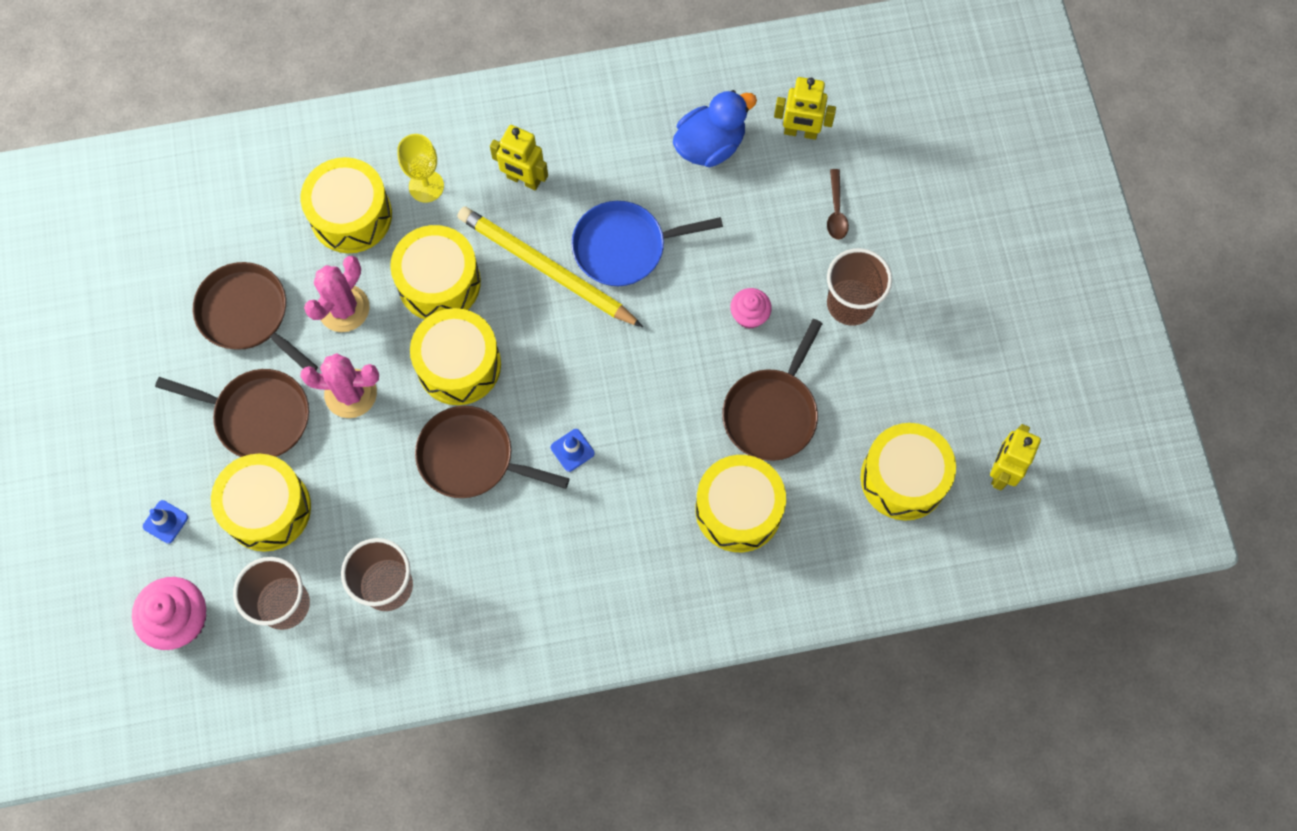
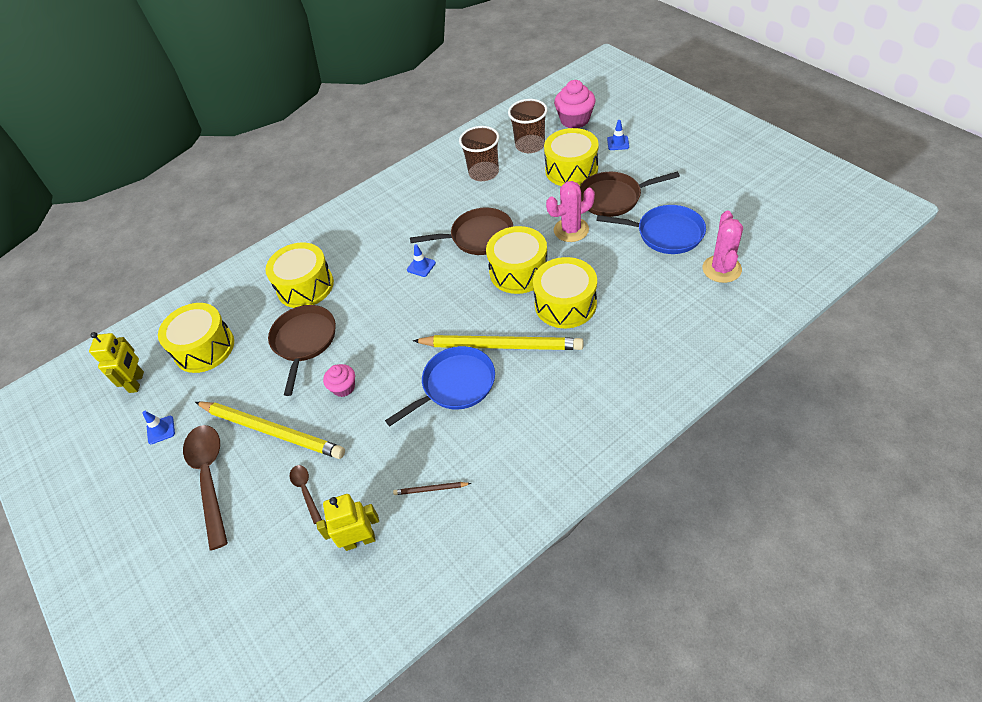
camera: 160 degrees right, 20 degrees down
(248, 314) = (666, 234): brown pan -> blue pan
(344, 308) = (612, 263): pink cactus -> pink cactus (721, 269)
(351, 215) = (655, 310): yellow drum -> none
(426, 186) = (621, 352): yellow goblet -> none
(523, 180) = (557, 390): yellow robot -> none
(710, 145) = (430, 489): blue duck -> brown pencil
(851, 303) = (272, 430): brown cup -> yellow pencil
(935, 281) = (209, 478): none -> brown spoon
(981, 378) = (161, 430): none -> blue traffic cone

